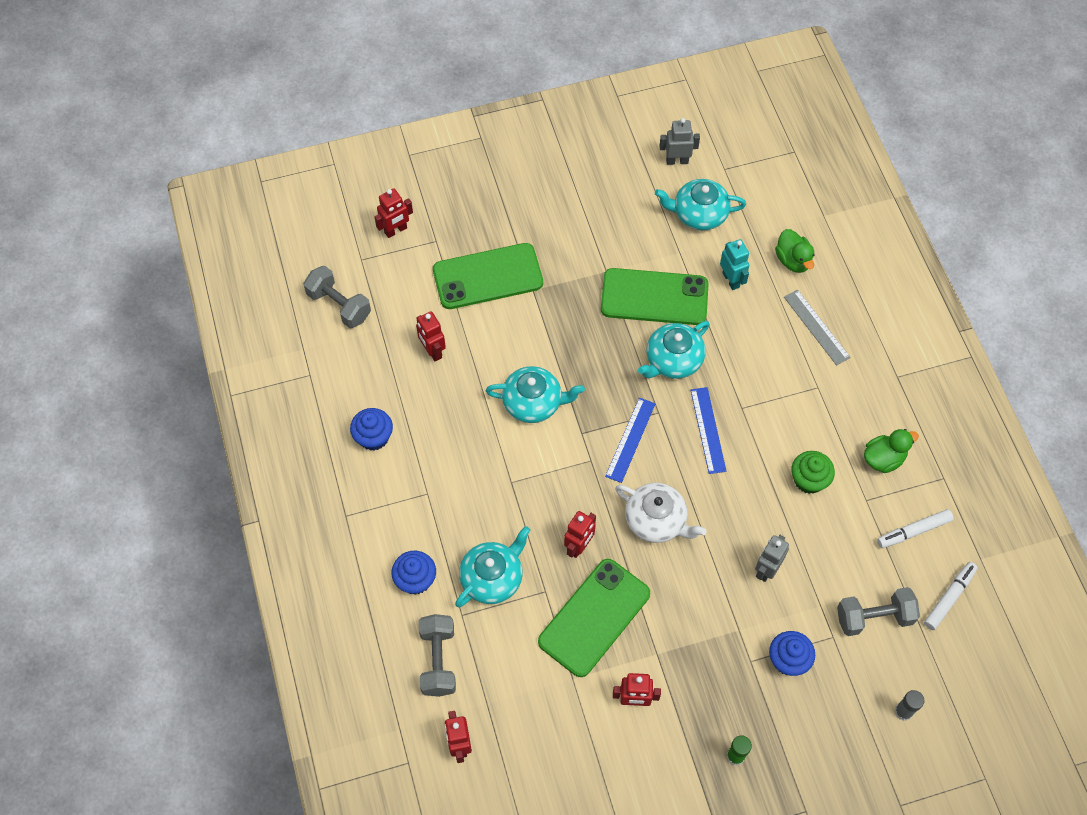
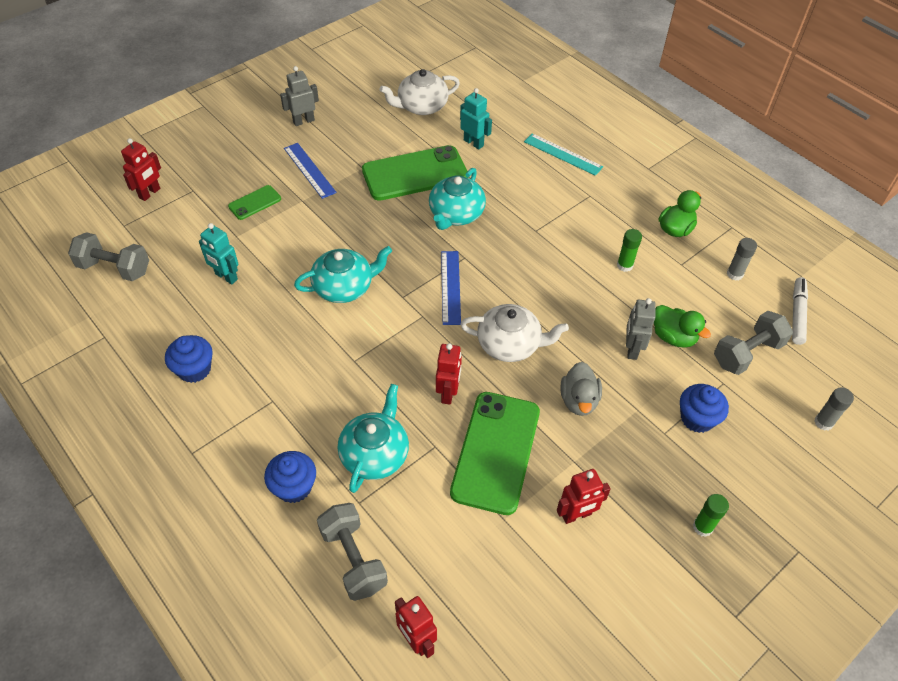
camera: 25 degrees left, 10 degrees down
(432, 351) = (226, 277): red robot -> turquoise robot
(488, 276) = (255, 203): green phone -> green phone, size x0.48
(677, 161) = (384, 77): grey robot -> grey robot (303, 121)
(690, 600) = (579, 400): none -> grey duck
(699, 214) = (421, 106): turquoise teapot -> white teapot
(708, 430) = (516, 256): blue ruler -> blue ruler (309, 170)
(793, 260) = (516, 115): green duck -> green duck (673, 337)
(809, 480) = (624, 265): green cupcake -> green glue stick
(816, 327) = (563, 154): grey ruler -> turquoise ruler
(913, 531) = (734, 274): white marker -> grey glue stick

